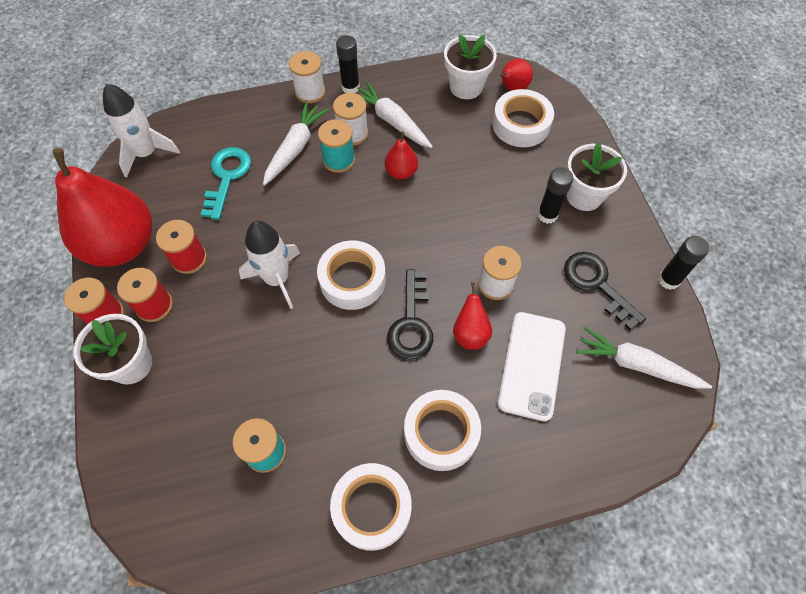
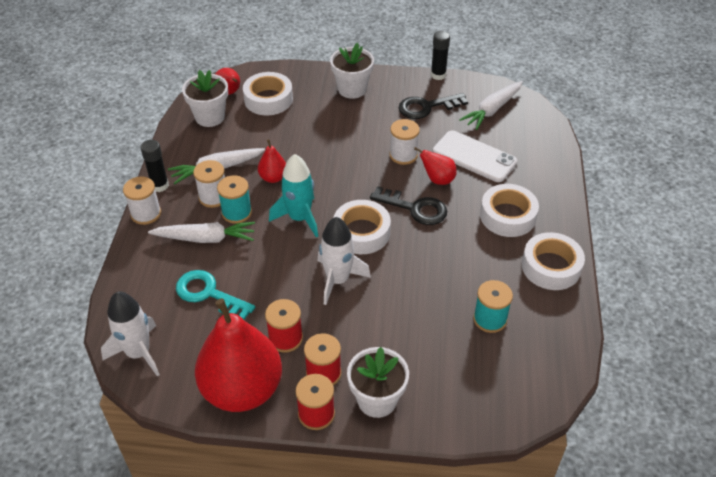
camera: 70 degrees left, 15 degrees down
(295, 148) = (205, 238): white carrot -> white carrot turned 135 degrees clockwise
(352, 215) = (299, 218): none -> turquoise rocket
(547, 215) = (358, 112): black glue stick -> none

